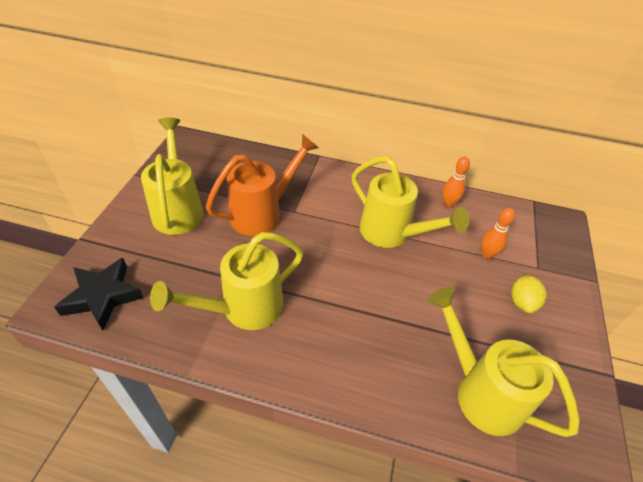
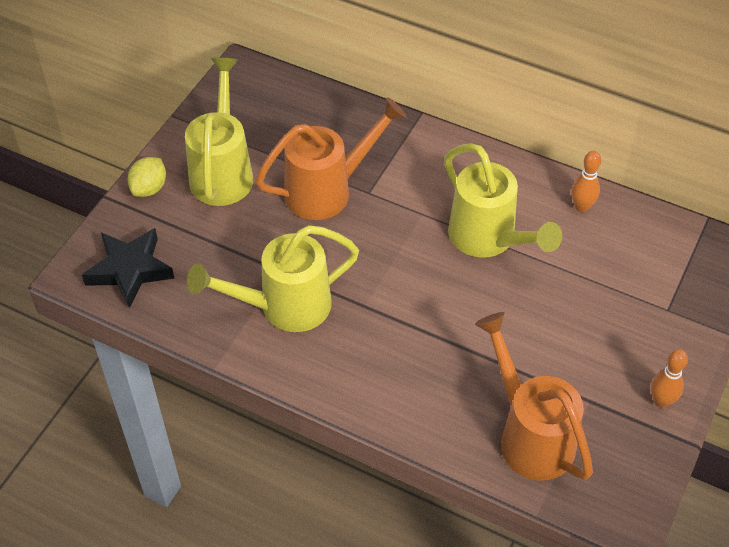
camera: 15 degrees right, 5 degrees up
(480, 391) = (530, 435): yellow watering can -> orange watering can
(487, 255) = (605, 283): orange bowling pin -> orange bowling pin (661, 401)
(522, 302) = (625, 348): yellow lemon -> yellow lemon (149, 188)

